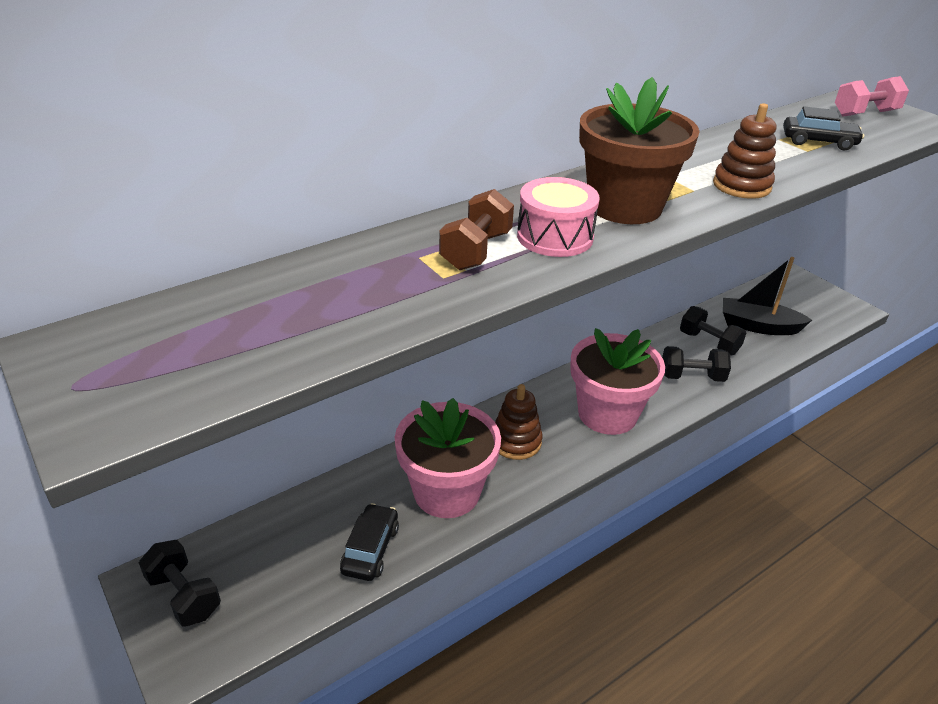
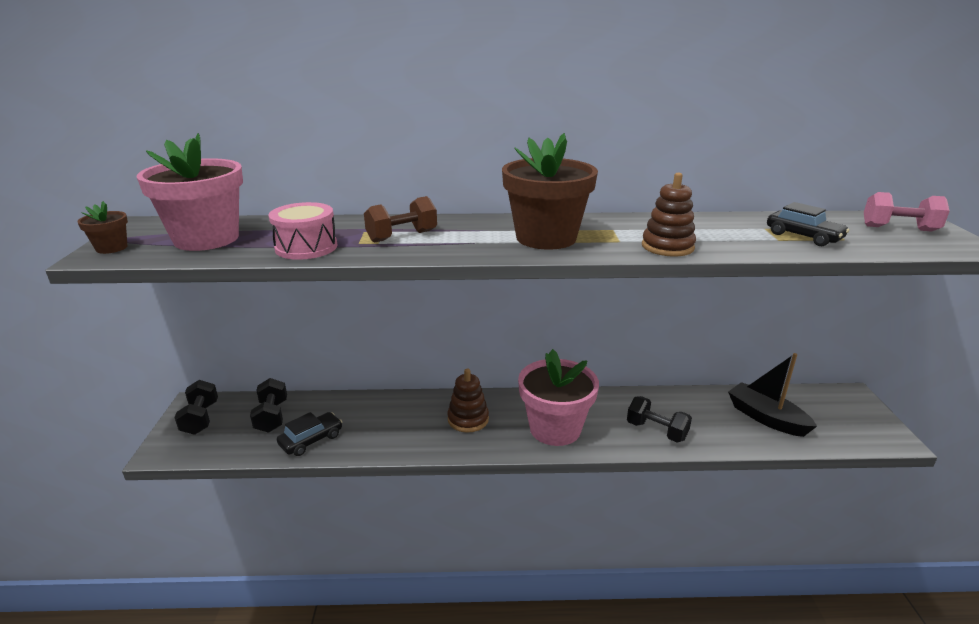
camera: 35 degrees right, 10 degrees down
(93, 408) = (111, 248): none -> brown flower pot
(447, 492) = (390, 429): pink flower pot -> pink flower pot (206, 239)
(555, 237) = (464, 241): pink drum -> pink drum (306, 247)
(708, 343) = (701, 414): black dumbbell -> black dumbbell (272, 417)

